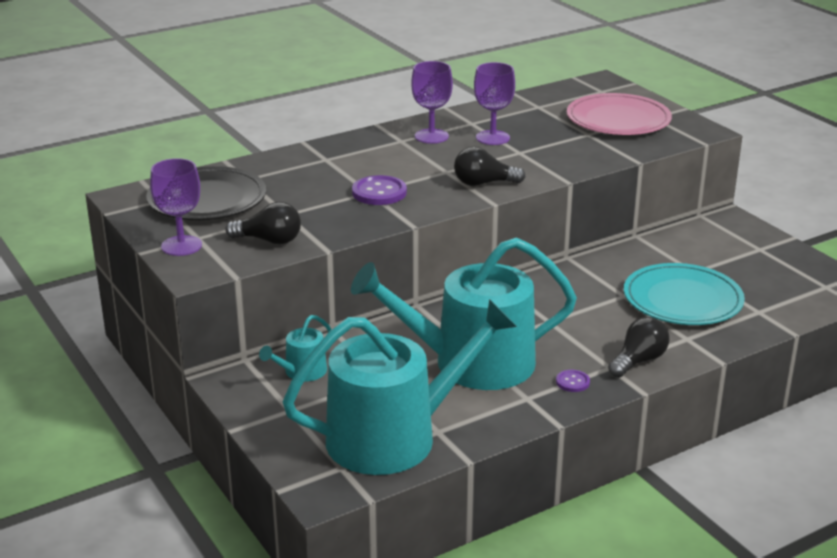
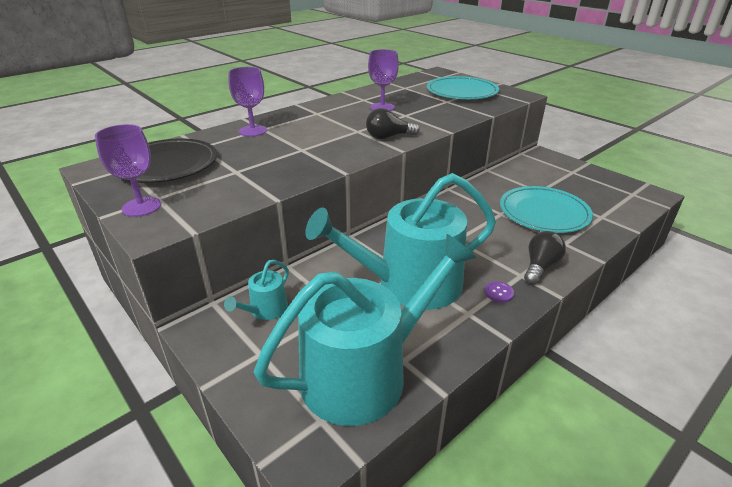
camera: 10 degrees left, 5 degrees up
(269, 240) = (223, 195): black light bulb -> none
(379, 192) = (310, 149): purple button -> none
(431, 136) = (338, 109): purple goblet -> purple goblet (253, 131)
(618, 120) = (462, 92): pink plate -> turquoise plate

